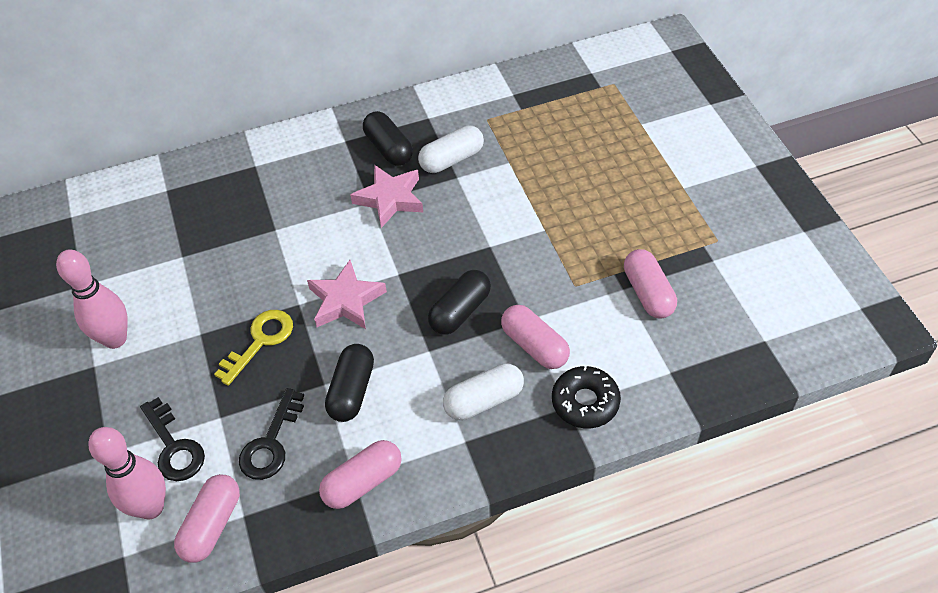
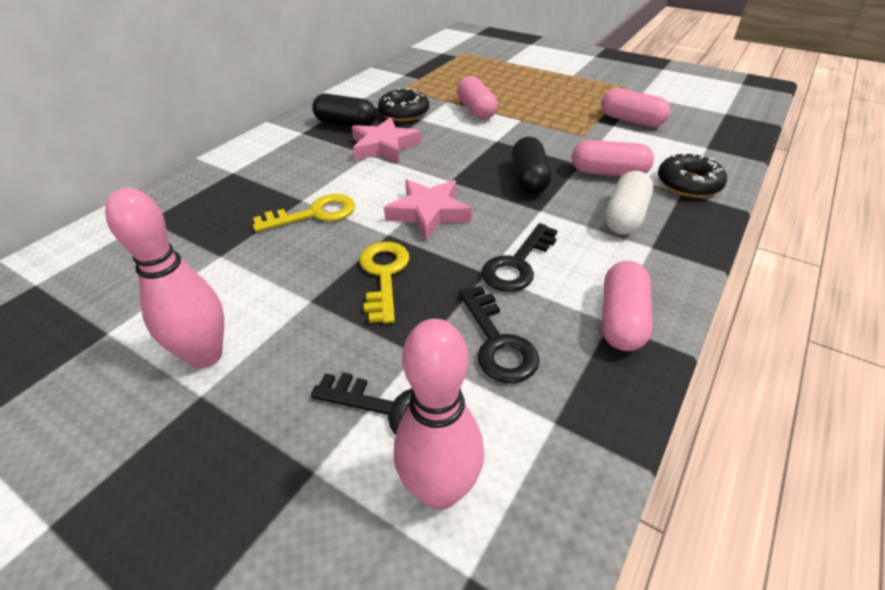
camera: 40 degrees left, 10 degrees down
(212, 525) = (534, 455): pink capsule -> pink capsule (476, 110)
(270, 251) = (314, 214): none -> yellow key
(352, 391) = (517, 264): black capsule -> black key
(451, 159) = (404, 113): white capsule -> black donut

